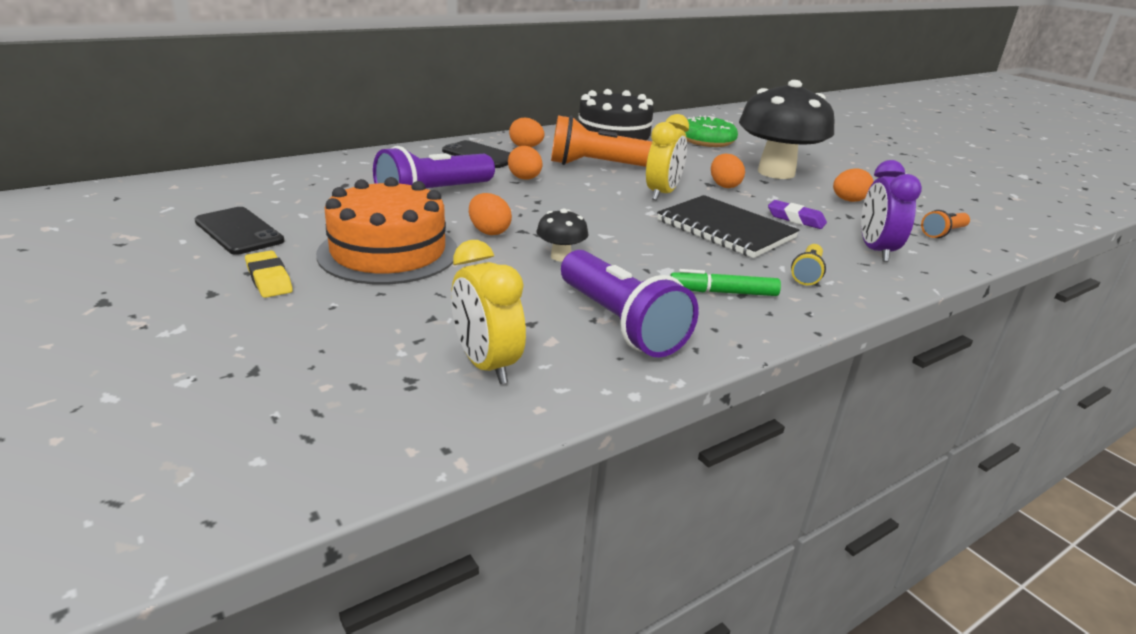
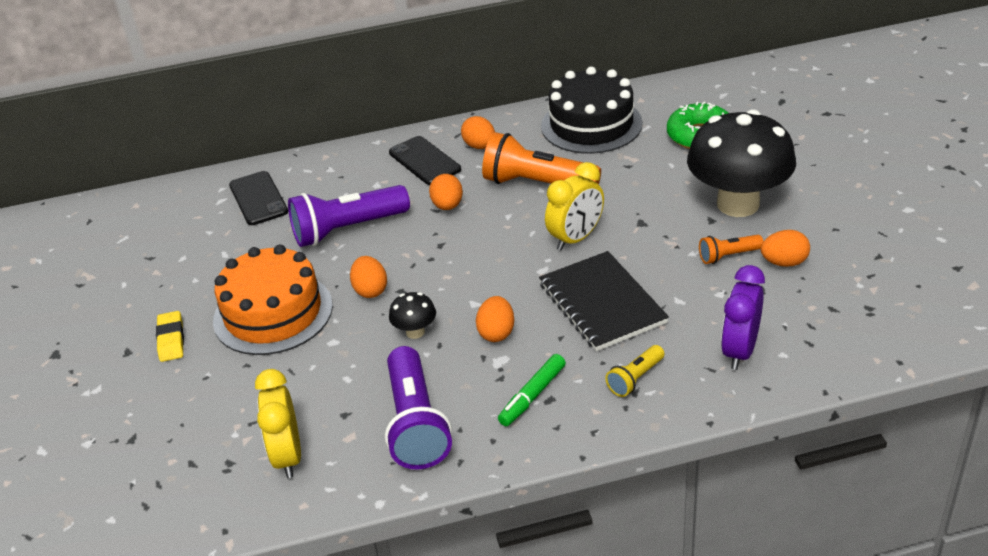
camera: 25 degrees right, 10 degrees up
(239, 231) = (167, 275): black phone -> black phone (258, 198)
(723, 292) = (532, 396): green marker -> green marker turned 75 degrees counterclockwise
(724, 185) = (656, 227): orange egg -> orange egg (496, 333)
(796, 219) = (693, 291): purple eraser -> none
(943, 233) = (849, 328): orange flashlight -> orange flashlight (728, 256)

